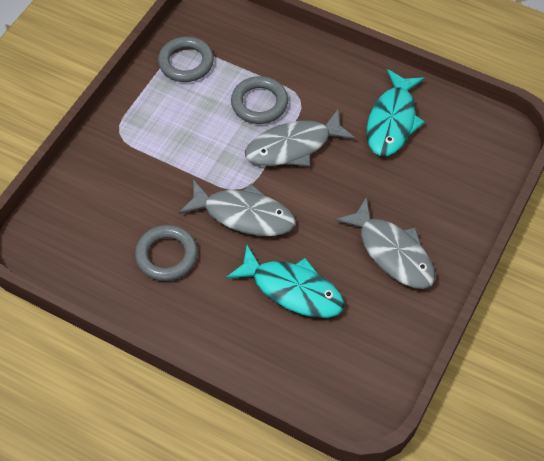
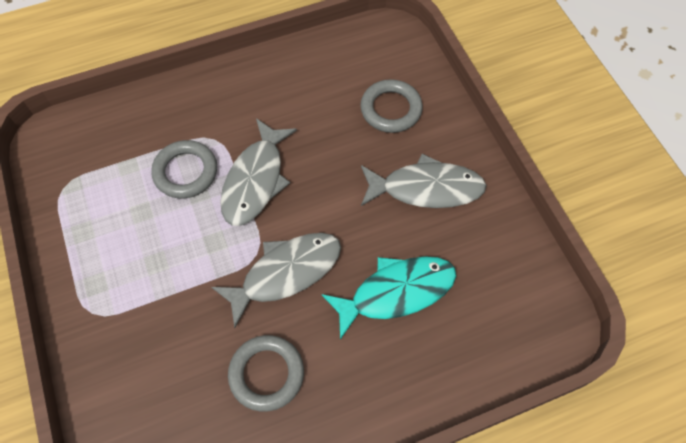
camera: 50 degrees left, 5 degrees up
(186, 62) = (79, 196): grey ring -> grey ring (391, 109)
(392, 121) = (304, 92): turquoise fish -> none

